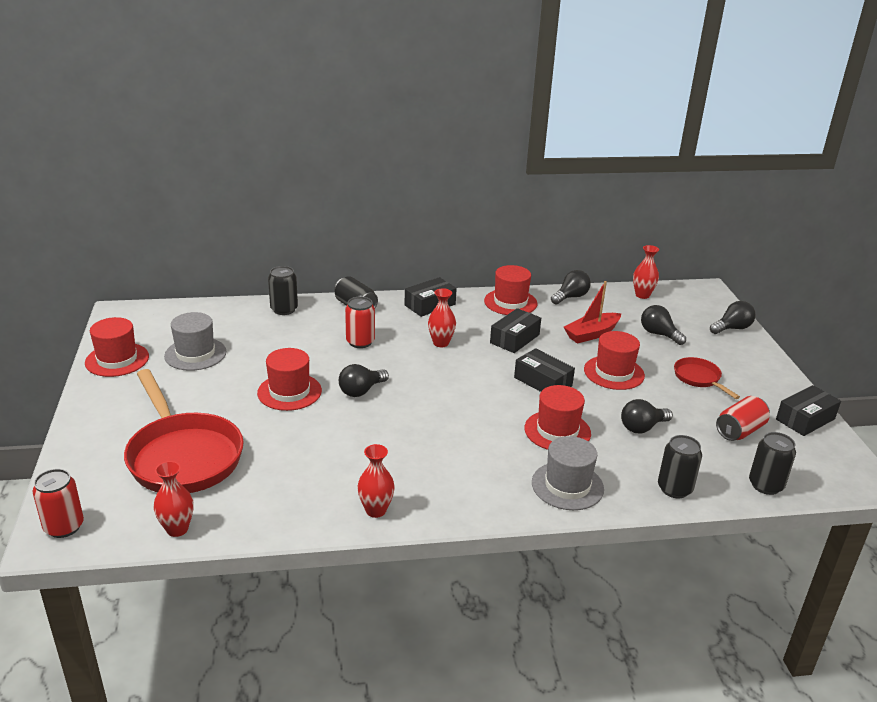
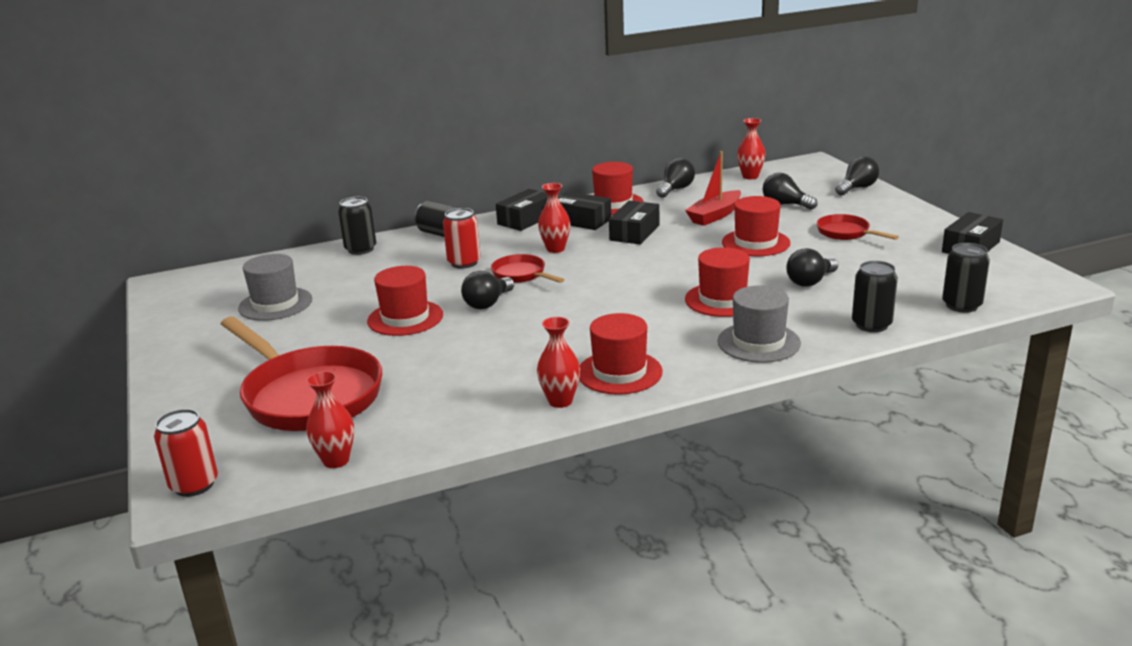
camera: 10 degrees left, 5 degrees down
(117, 360) = (182, 325): red hat -> red hat (619, 372)
(401, 365) = (521, 275): none -> red pan
(543, 382) = (684, 262): black box -> black box (581, 221)
(740, 431) = (911, 267): red can -> none

